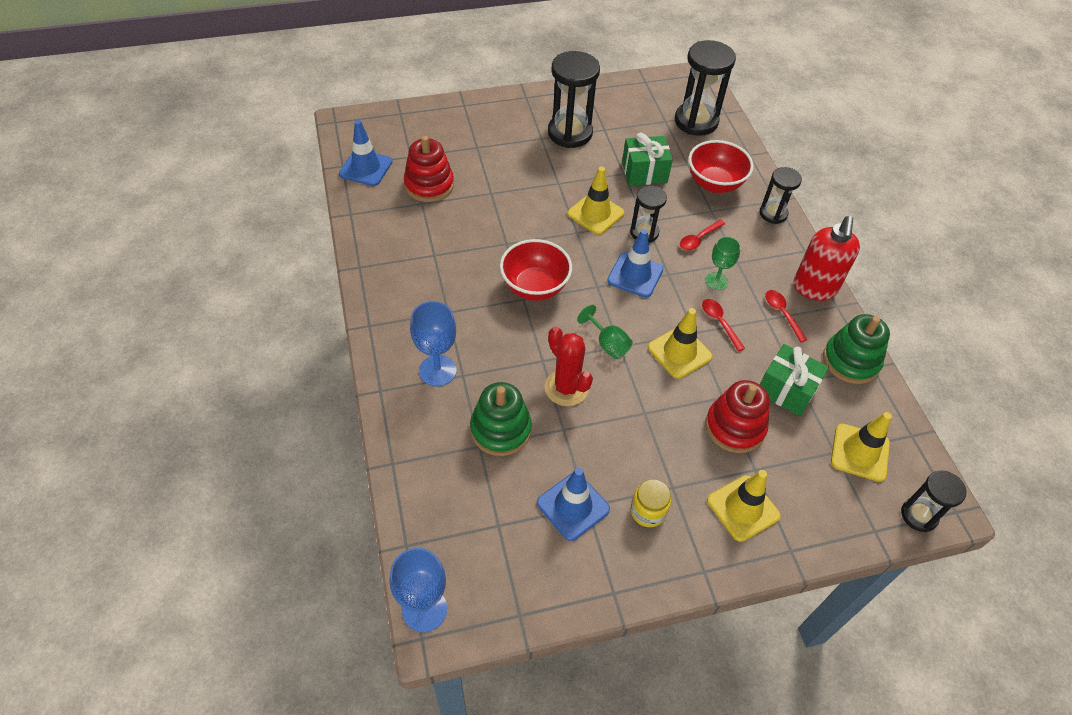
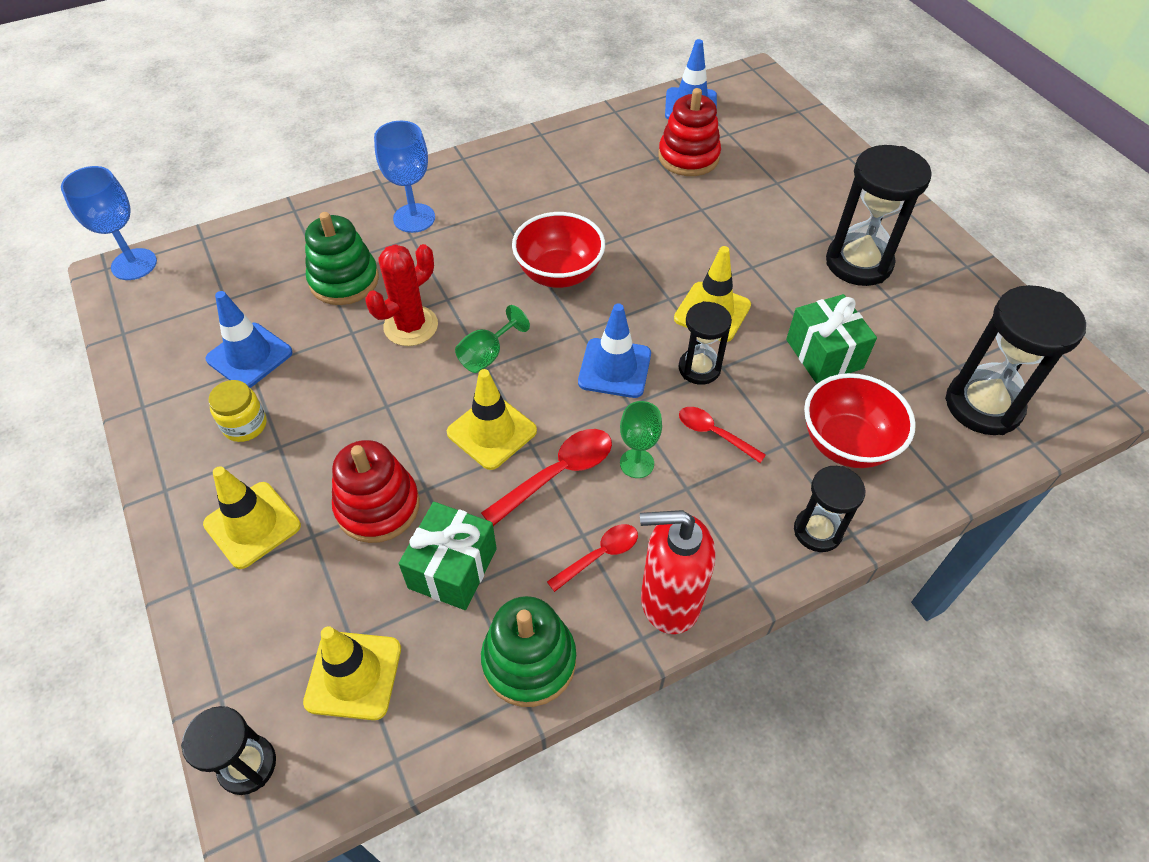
camera: 80 degrees right, 0 degrees up
(719, 322) = (558, 474): red spoon -> red spoon, size x1.54

